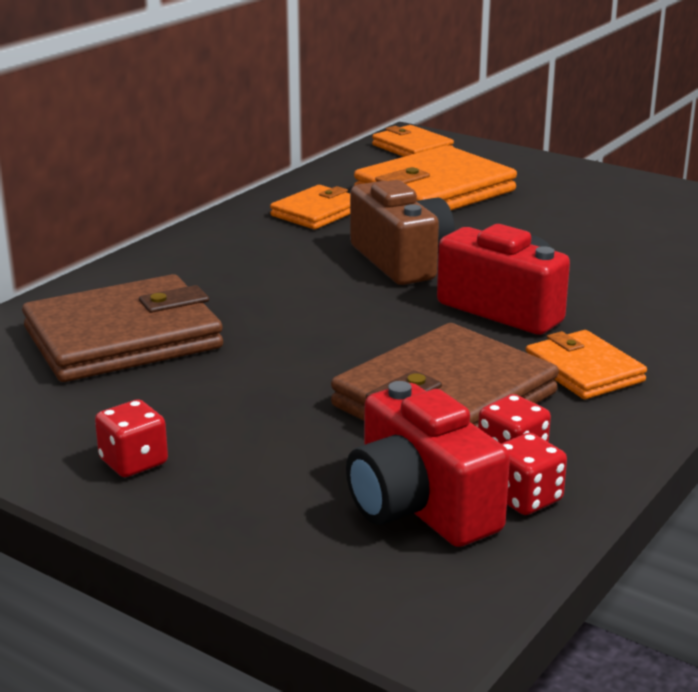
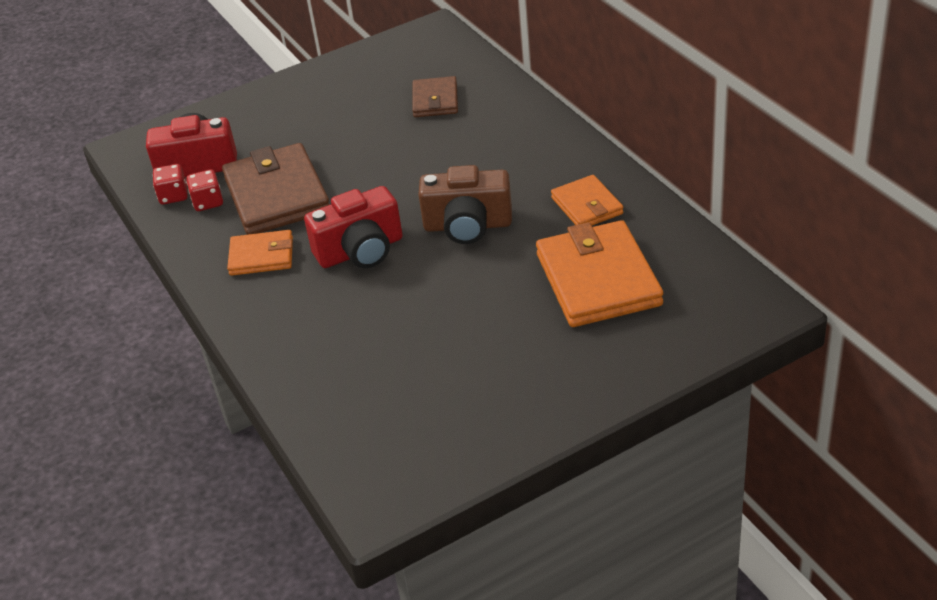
camera: 120 degrees right, 15 degrees up
(123, 338) = (435, 100): brown wallet -> brown wallet, size x0.56
(133, 462) = (305, 92): red dice -> none
(412, 148) = (725, 298): orange wallet -> none

